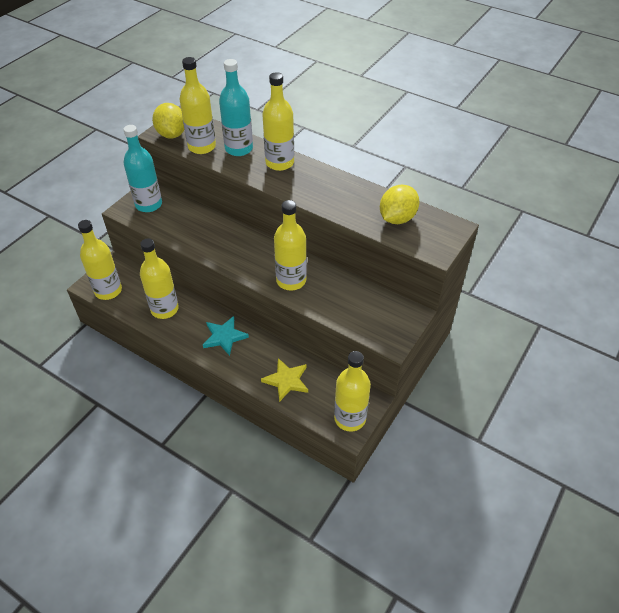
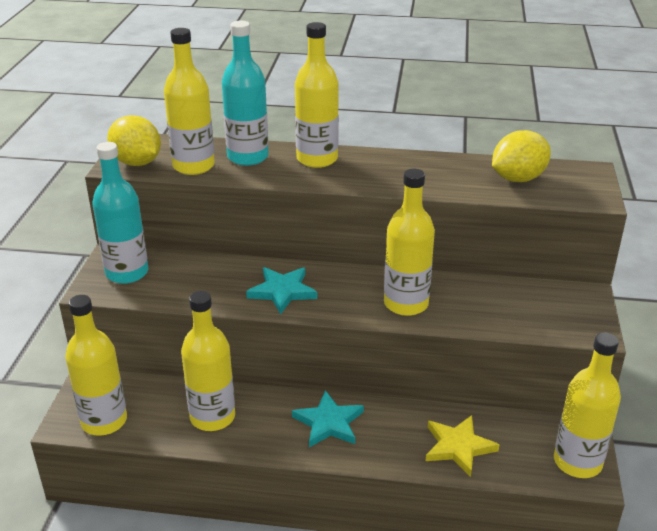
camera: 25 degrees left, 15 degrees down
(225, 247) = (282, 291): none -> turquoise star
(397, 218) = (518, 178): yellow lemon -> yellow lemon turned 45 degrees clockwise

